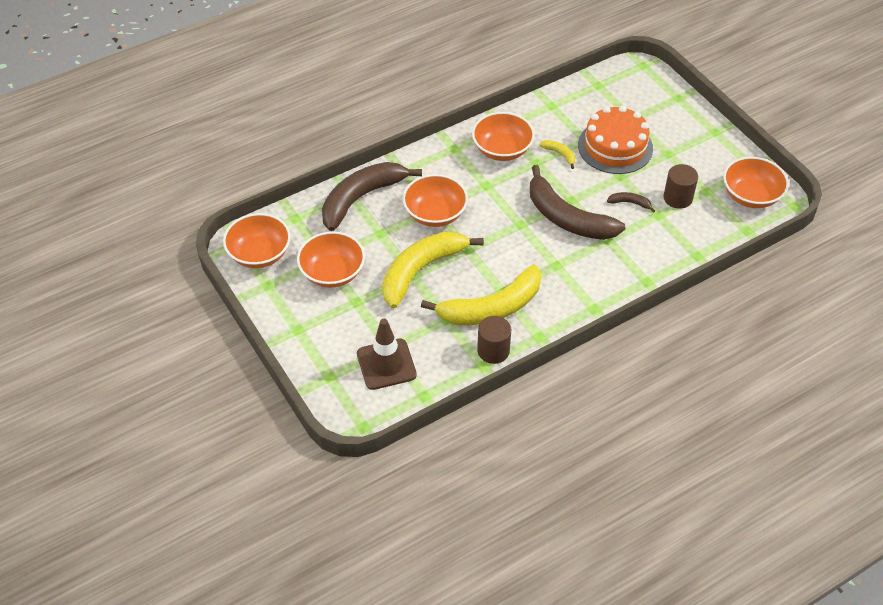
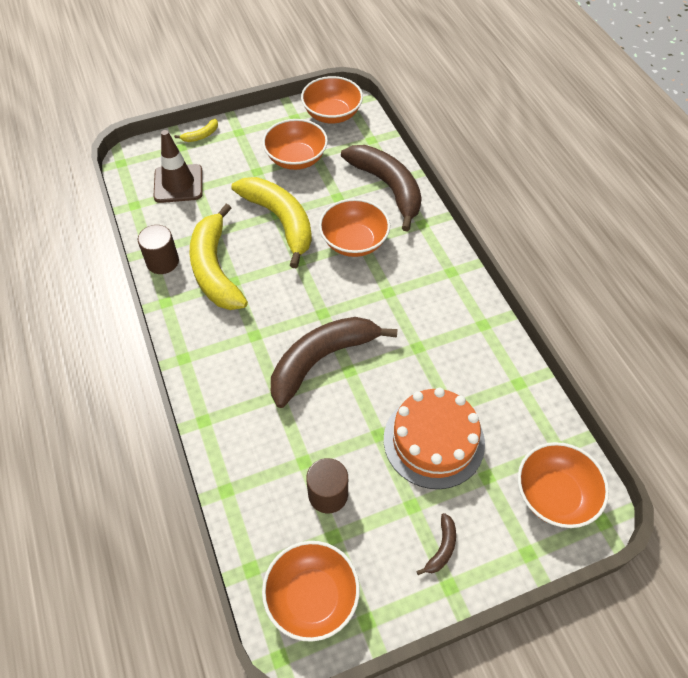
camera: 100 degrees right, 5 degrees up
(502, 150) = (443, 316): orange bowl -> orange bowl (554, 495)
(560, 154) = (428, 374): yellow banana -> yellow banana (201, 135)
(630, 203) = (331, 434): brown banana -> brown banana (441, 548)

